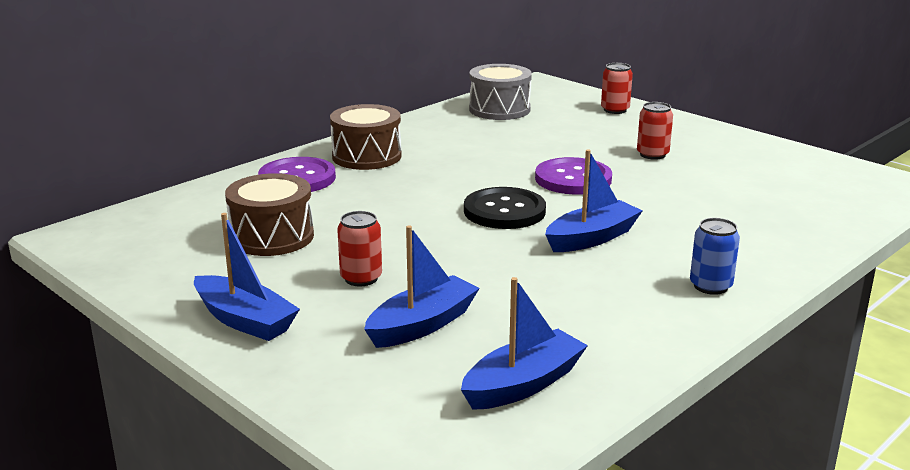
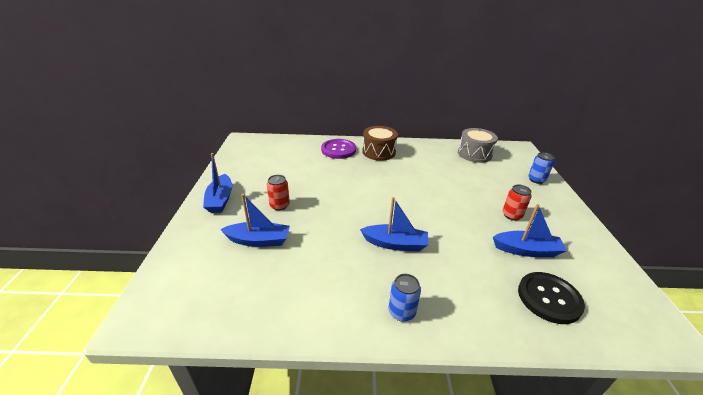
camera: 45 degrees right, 10 degrees up
(272, 237) = (287, 170): brown drum -> none
(504, 211) = (384, 206): black button -> black button (549, 298)
(523, 384) = (235, 297): blue boat -> blue boat (526, 250)
(573, 179) = (444, 207): purple button -> none
(615, 110) = (536, 180): red can -> blue can

